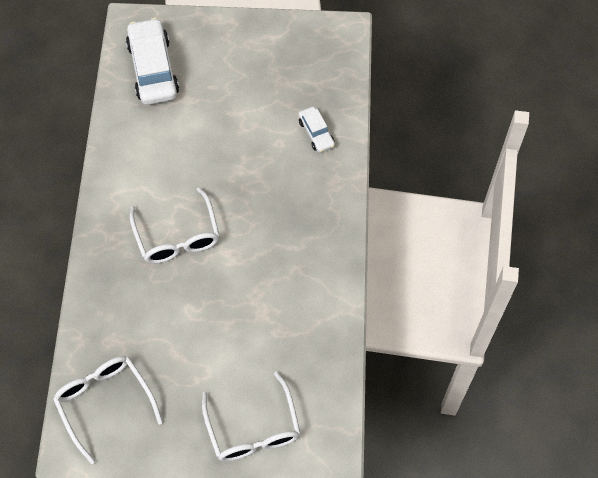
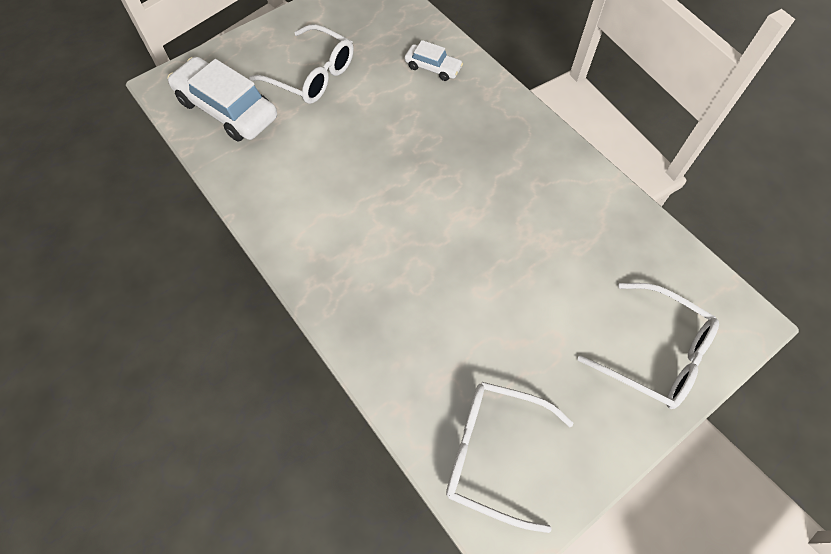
camera: 40 degrees left, 0 degrees up
(177, 237) = (400, 235): white glasses -> white glasses (312, 75)

